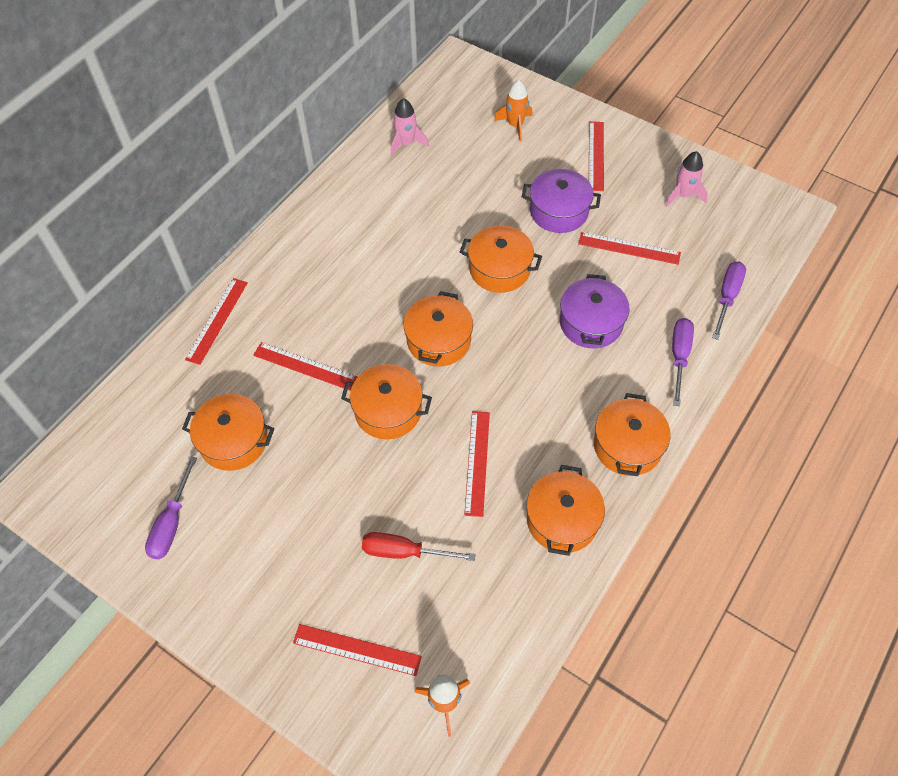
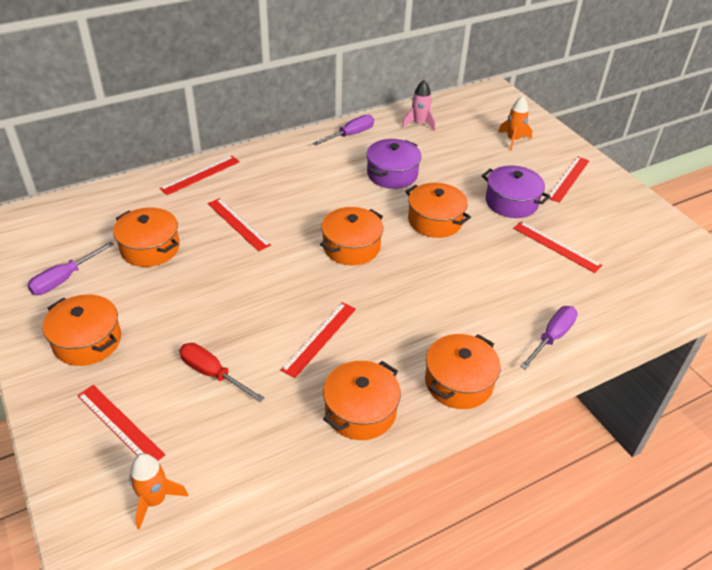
camera: 25 degrees right, 15 degrees down
(388, 410) = (276, 275): orange pot -> orange pot (87, 341)
(591, 323) = (487, 283): purple pot -> purple pot (392, 174)
(683, 195) = (630, 229): pink rocket -> none
(727, 297) = (626, 312): purple screwdriver -> purple screwdriver (350, 135)

